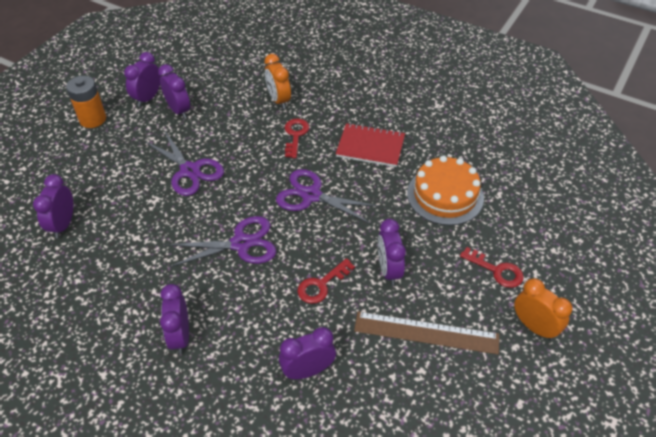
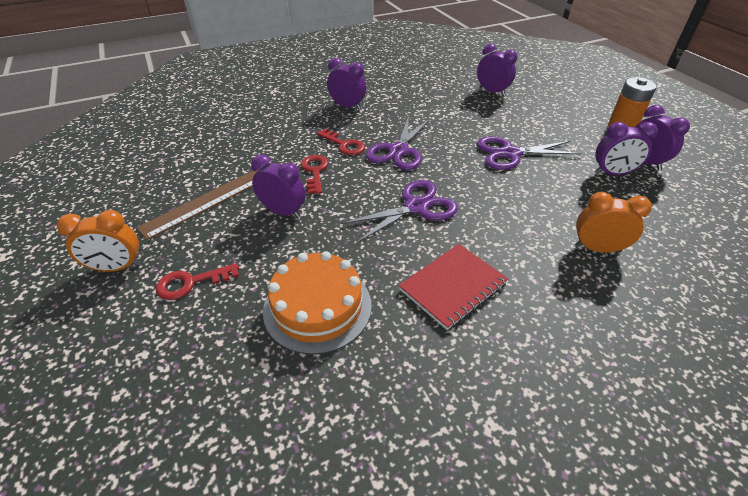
camera: 125 degrees right, 5 degrees down
(295, 135) = (518, 234): red key -> red key (344, 145)
(308, 370) = (260, 139): purple clock -> none

